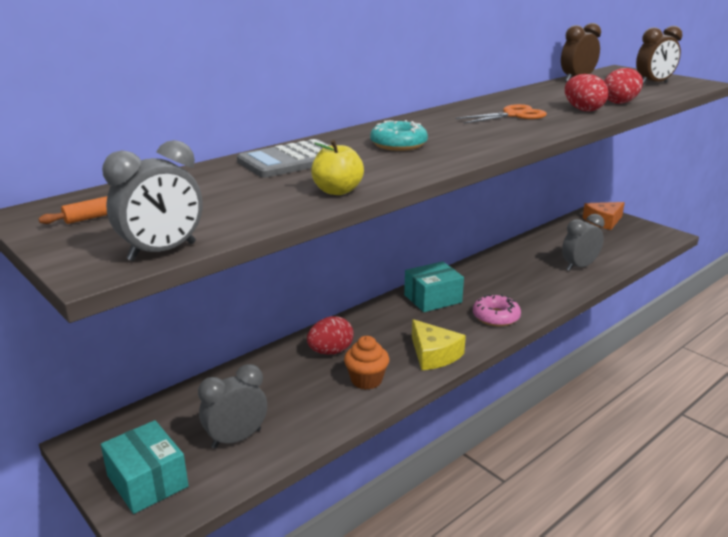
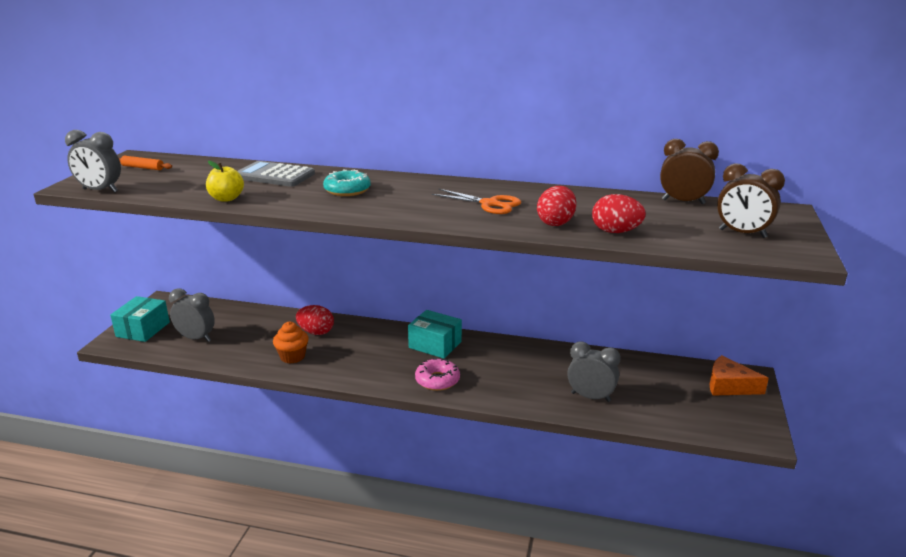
camera: 55 degrees right, 0 degrees up
(434, 354) = (350, 371): yellow cheese -> none

